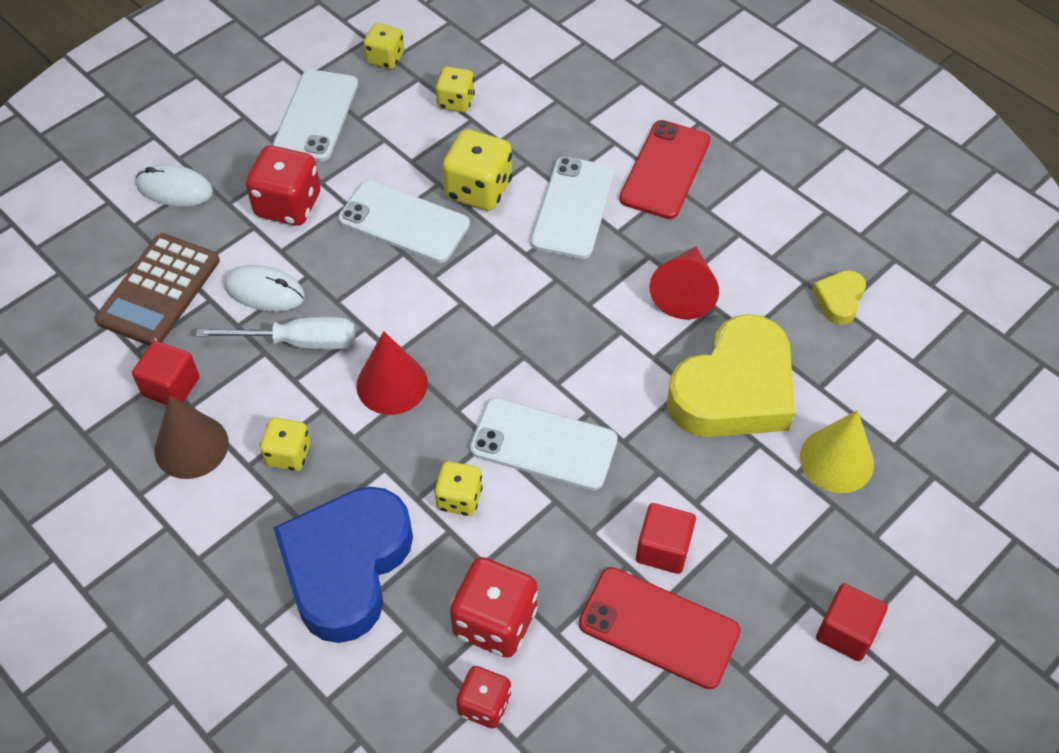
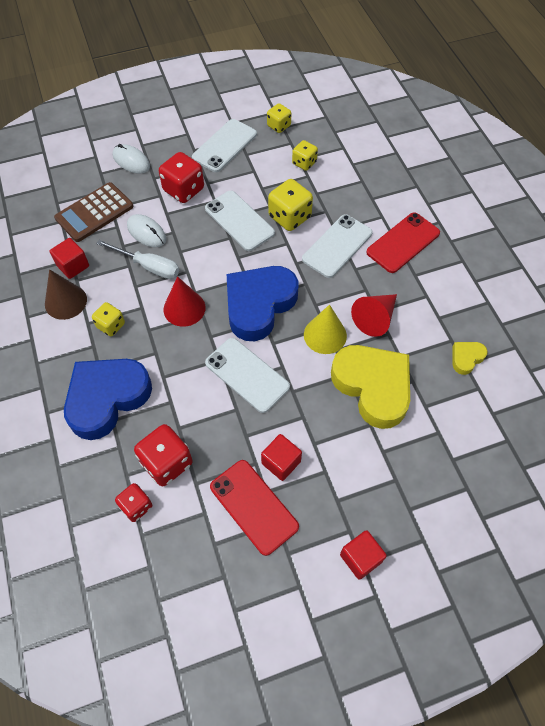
camera: 25 degrees right, 5 degrees up
(459, 498) = (185, 386): yellow dice -> none
(504, 336) = (259, 305): none -> blue heart
(734, 389) = (373, 387): yellow heart -> yellow heart turned 105 degrees counterclockwise
(836, 460) = (411, 454): yellow cone -> yellow cone (325, 335)

